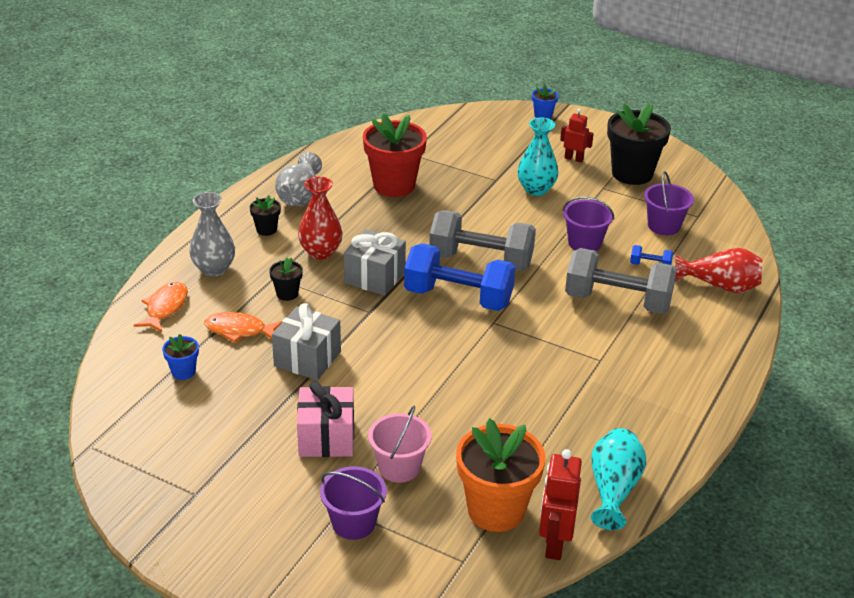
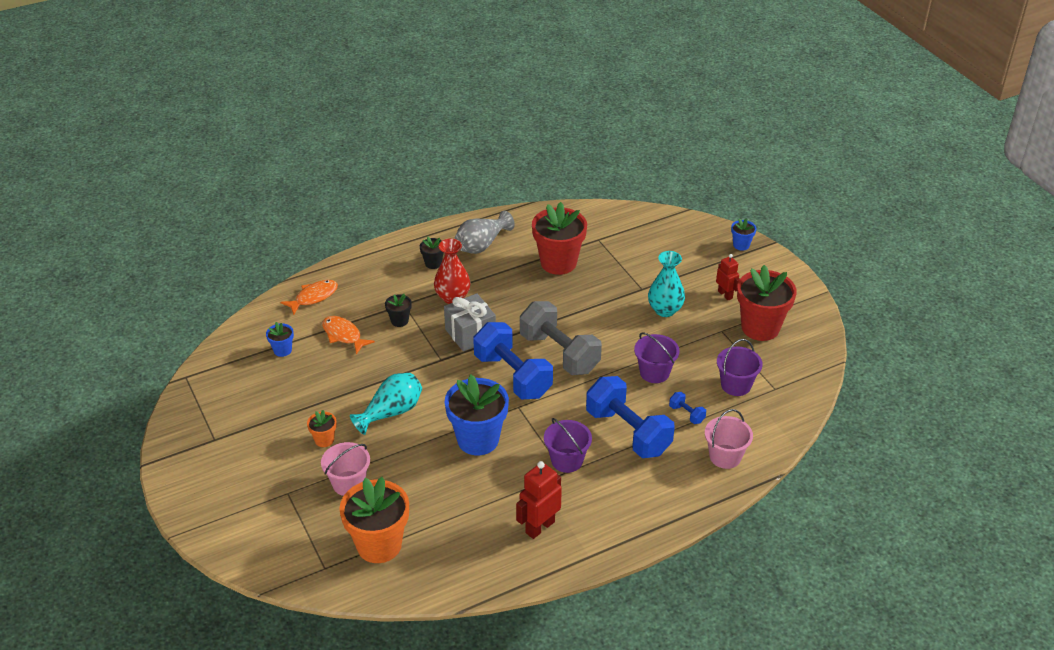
camera: 35 degrees right, 5 degrees up
(214, 269) = (370, 280): grey vase -> none
(307, 359) = (366, 376): grey gift -> none
(326, 438) = (324, 440): pink gift -> orange flower pot
(353, 523) = (285, 506): purple bucket -> purple bucket (567, 460)
(487, 367) = (478, 440): none -> blue flower pot
(554, 543) = (392, 588): red robot -> red robot (539, 527)
(613, 490) = (470, 572): turquoise vase -> turquoise vase (391, 412)
(617, 301) = (628, 432): grey dumbbell -> blue dumbbell
(632, 173) = (760, 327): black flower pot -> red flower pot
(720, 286) = (725, 456): red vase -> pink bucket

